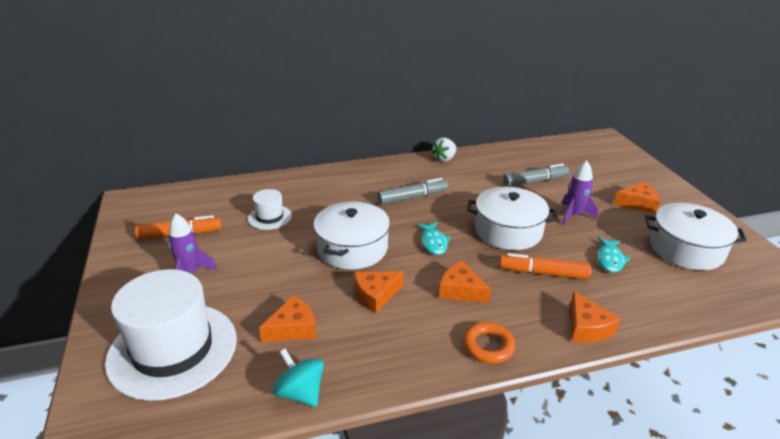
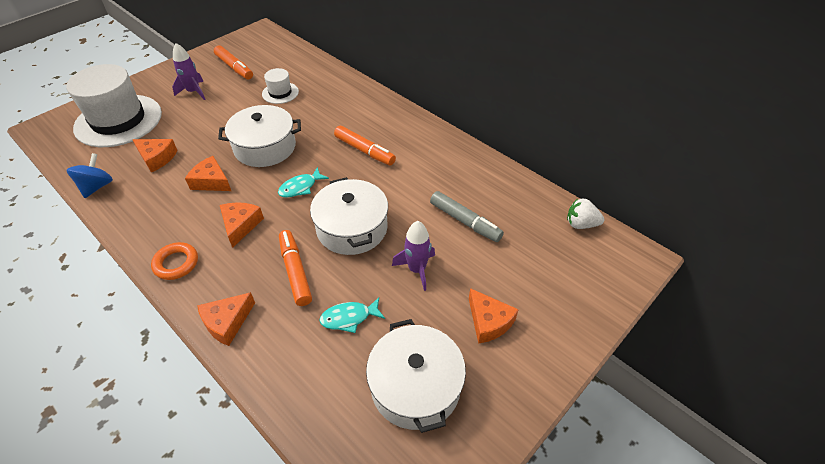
camera: 60 degrees right, 15 degrees up
(300, 392) = (97, 187): turquoise spinning top -> blue spinning top
(412, 197) = (364, 151): grey marker -> orange marker
(444, 159) = (453, 145): white strawberry -> white strawberry (581, 224)

